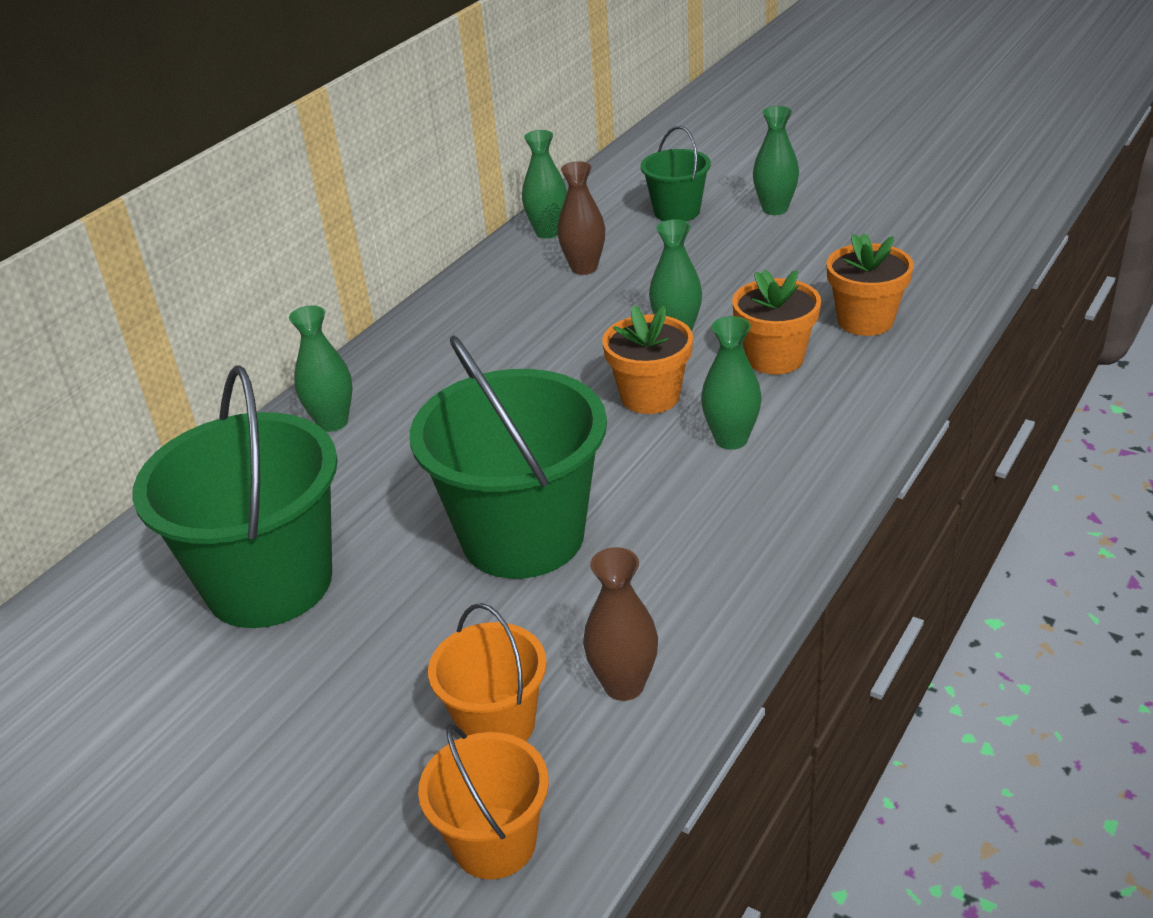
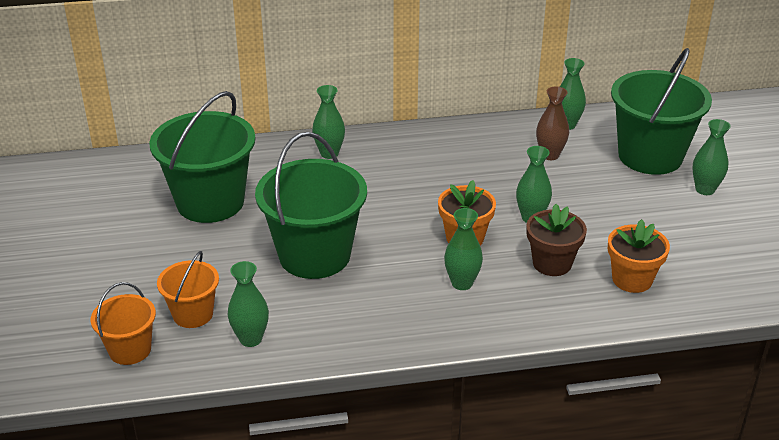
camera: 45 degrees right, 0 degrees up
(624, 685) = (251, 339): brown vase -> green vase
(677, 212) = (650, 156): green bucket -> green bucket, size x1.90
(775, 358) = (552, 263): orange flower pot -> brown flower pot

